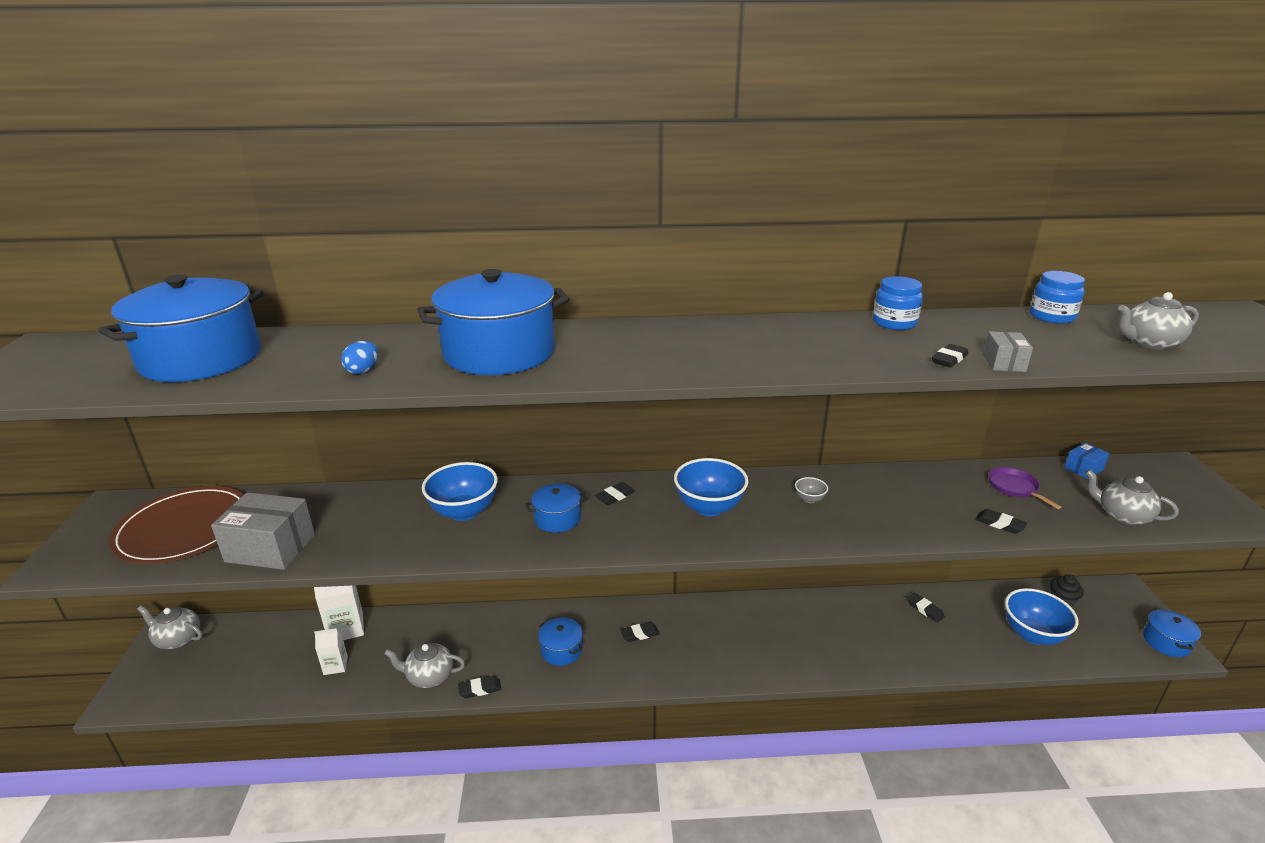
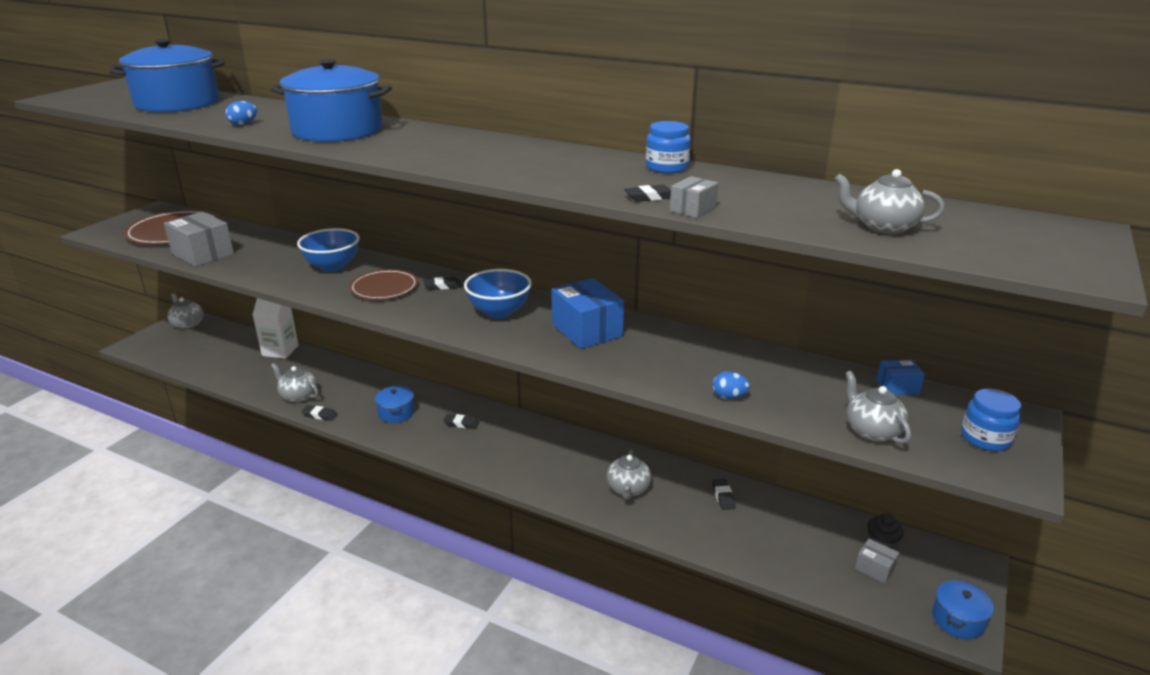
camera: 30 degrees right, 0 degrees up
(335, 665) = (253, 369): white carton -> none
(557, 519) = (384, 288): blue pot -> brown plate
(809, 499) = (586, 330): grey bowl -> blue box
(851, 637) = (628, 489): none -> grey teapot
(1000, 524) = (729, 397): black eraser -> blue egg
(1015, 488) = (793, 378): purple pan -> none
(1032, 634) = (809, 555): blue bowl -> none
(1052, 316) = (834, 191): blue jar -> blue jar (985, 438)
(1081, 625) = (874, 568): none -> grey box

